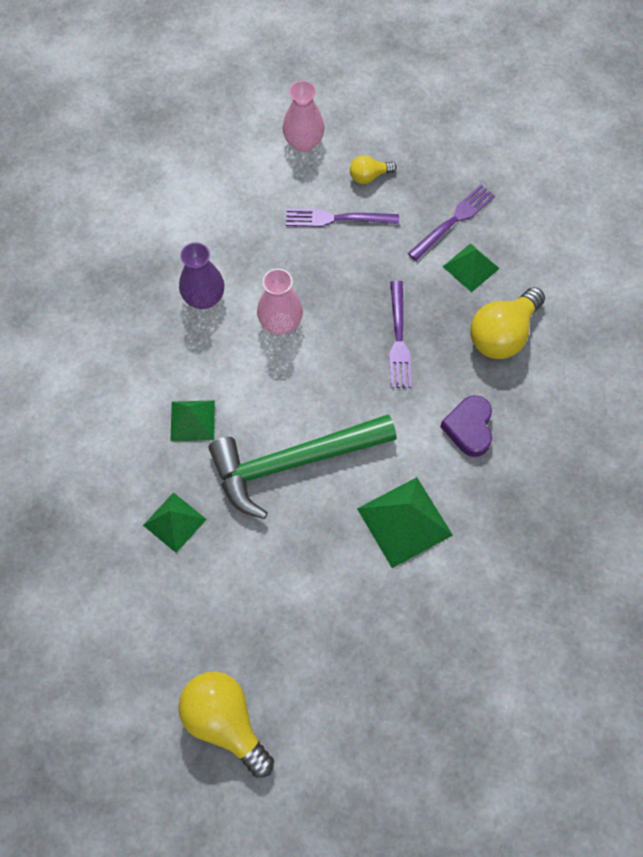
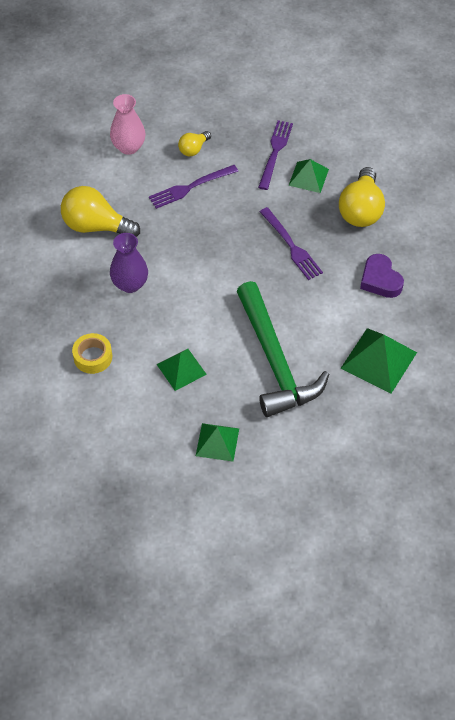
camera: 30 degrees left, 10 degrees down
(115, 360) = (93, 357): none -> yellow tape
(225, 722) = (347, 550): yellow light bulb -> yellow light bulb (96, 226)
(280, 323) = (199, 275): pink vase -> none
(293, 462) = (274, 361): green hammer -> green hammer turned 60 degrees counterclockwise

